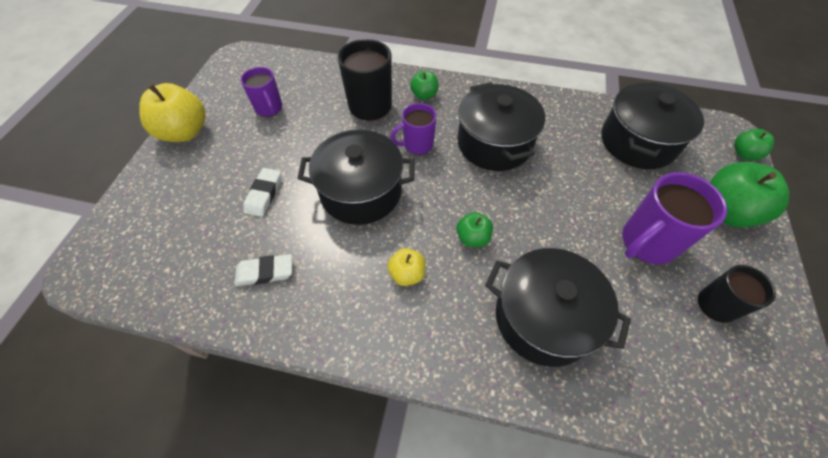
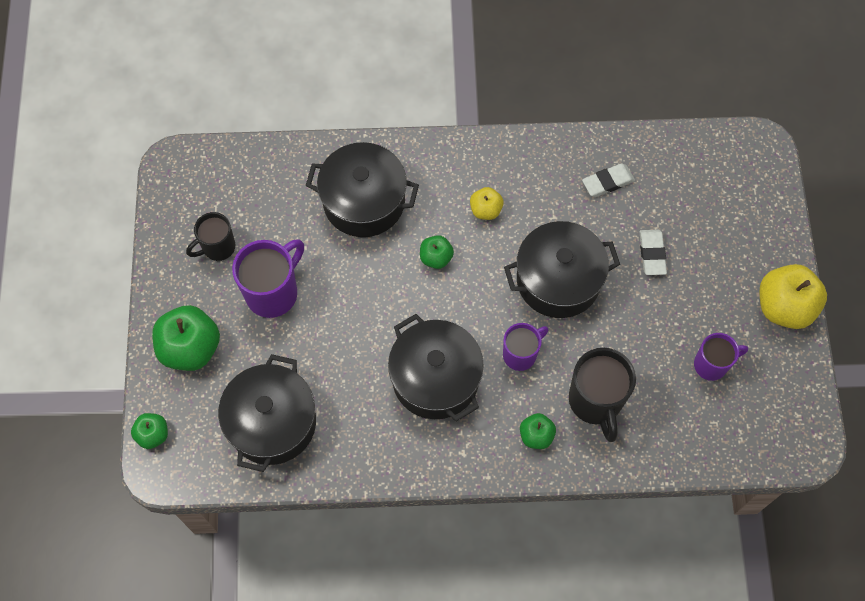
camera: 165 degrees right, 10 degrees up
(269, 108) = (712, 364): purple mug -> purple mug turned 120 degrees clockwise

